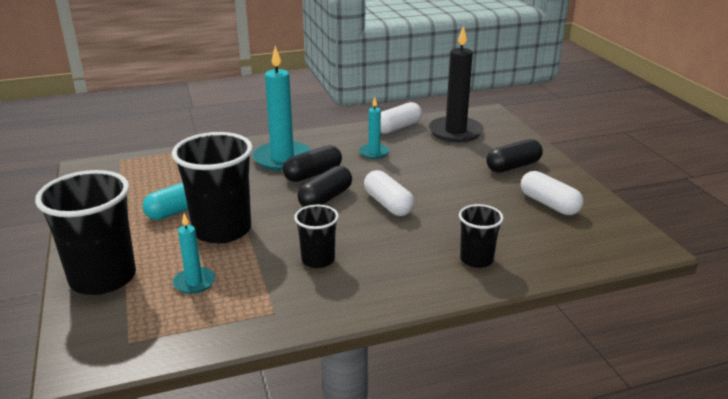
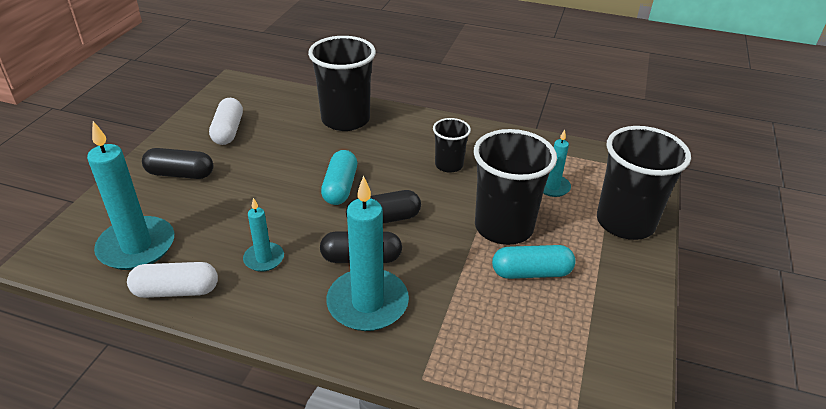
camera: 145 degrees left, 10 degrees up
(388, 204) = (340, 187): white capsule -> turquoise capsule
(455, 132) = (136, 246): black candle -> turquoise candle
(476, 259) = (345, 120): black cup -> black cup, size x1.86

